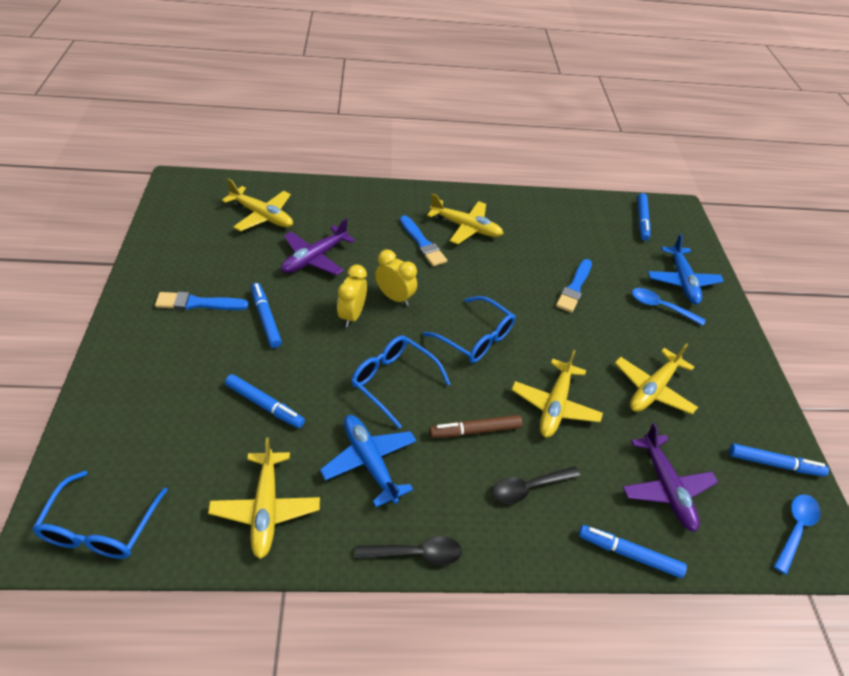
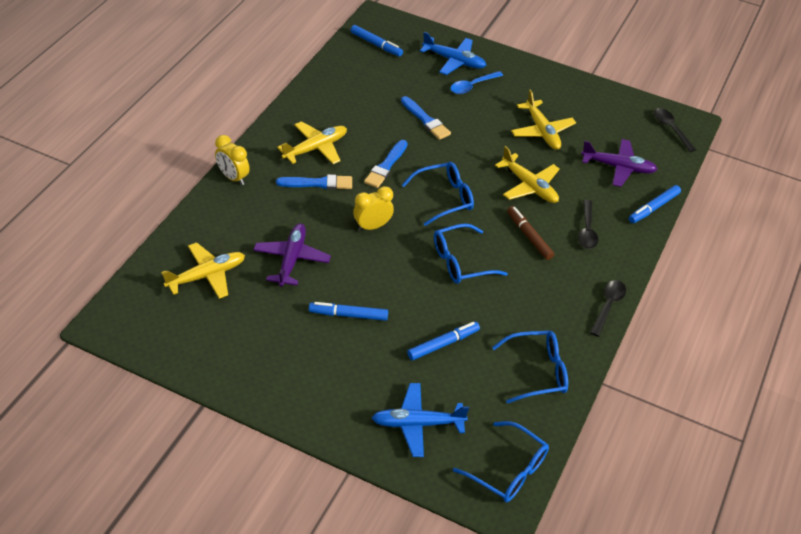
camera: 60 degrees left, 0 degrees up
(198, 303) = (301, 355): blue brush -> blue brush (386, 166)
(266, 509) = (538, 372): yellow plane -> blue glasses
(314, 258) = (292, 259): purple plane -> purple plane turned 150 degrees counterclockwise
(352, 315) = (377, 260): yellow clock -> yellow clock (233, 177)
(369, 462) = (526, 302): blue plane -> blue plane (417, 424)
(475, 431) = (529, 236): brown marker -> brown marker turned 135 degrees clockwise
(774, 464) = (625, 110): blue marker -> none
(795, 529) = (670, 129): blue spoon -> black spoon

